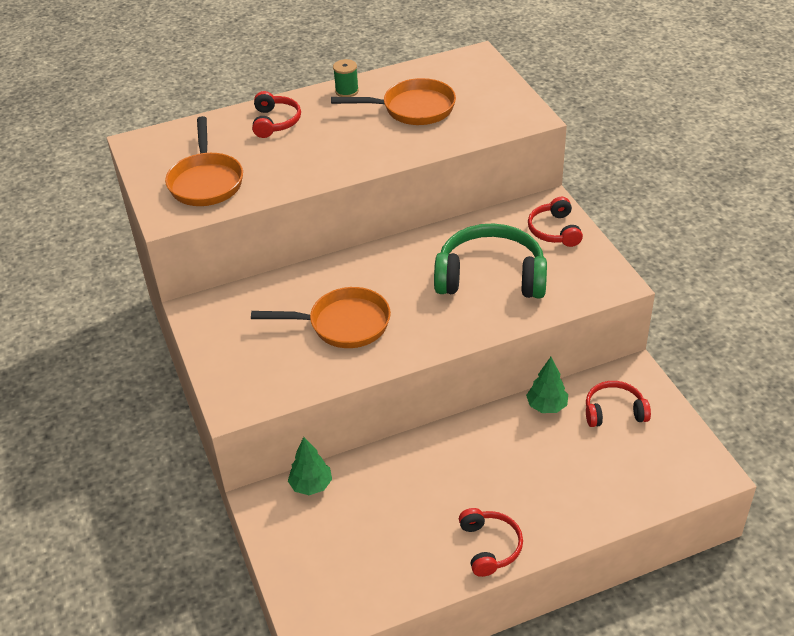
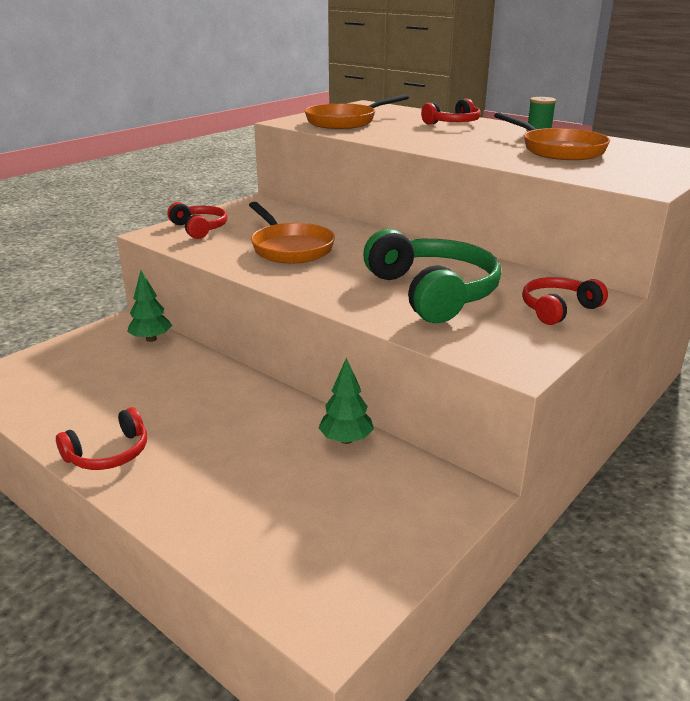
camera: 60 degrees right, 15 degrees down
(614, 411) = (379, 494): red headphones -> red headphones (199, 228)

